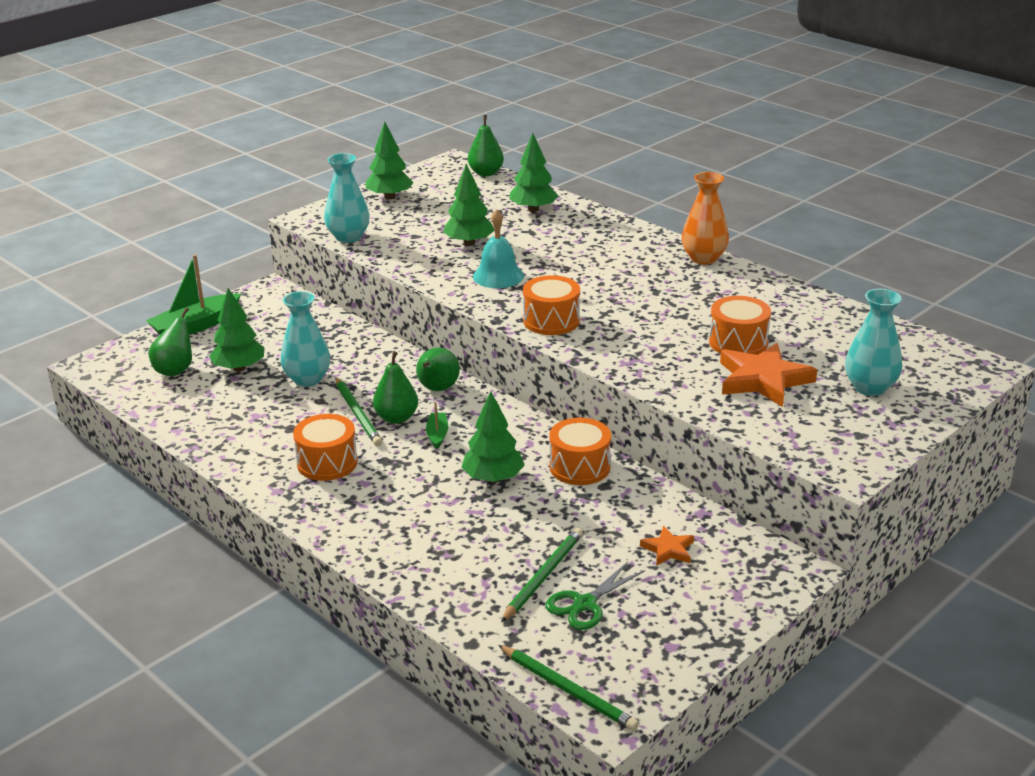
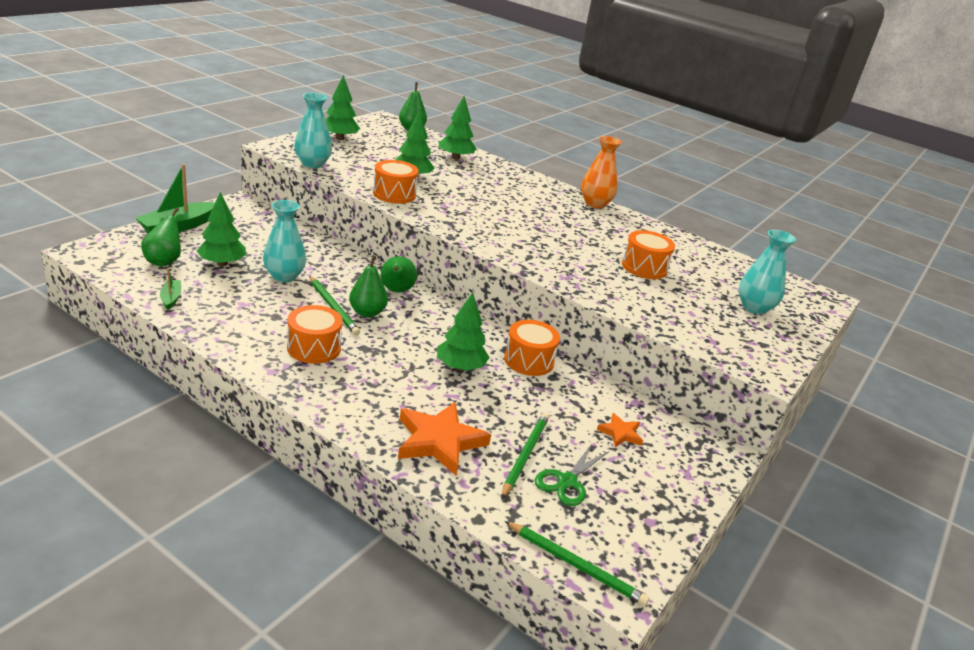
camera: 15 degrees left, 0 degrees up
(437, 435) = (405, 328): green boat -> green boat (171, 298)
(498, 276) = (442, 203): turquoise bell -> none
(551, 321) = (495, 240): orange drum -> orange drum (394, 194)
(763, 380) = (674, 297): orange star -> orange star (439, 441)

